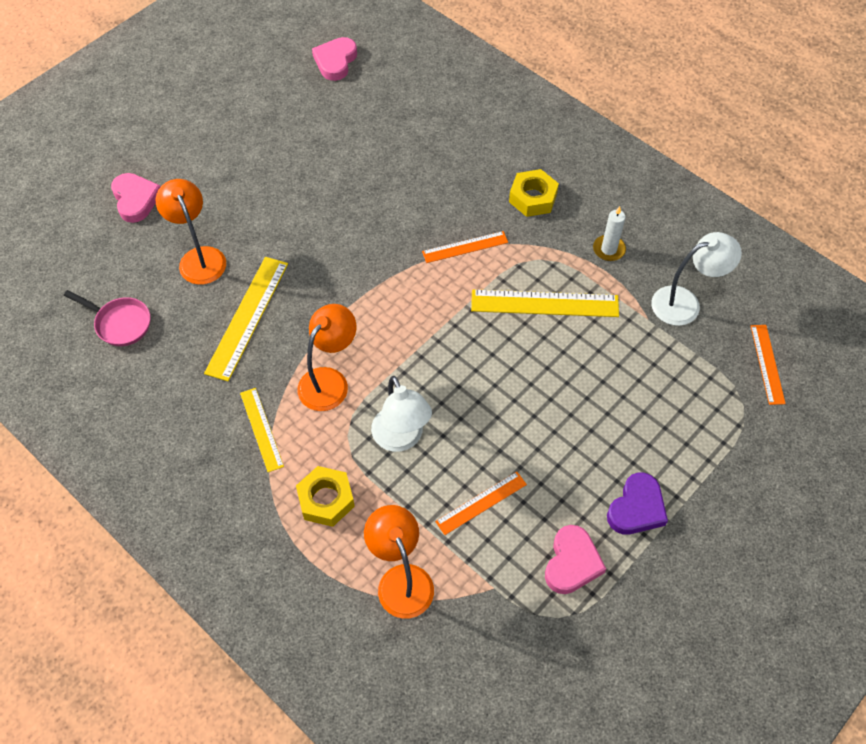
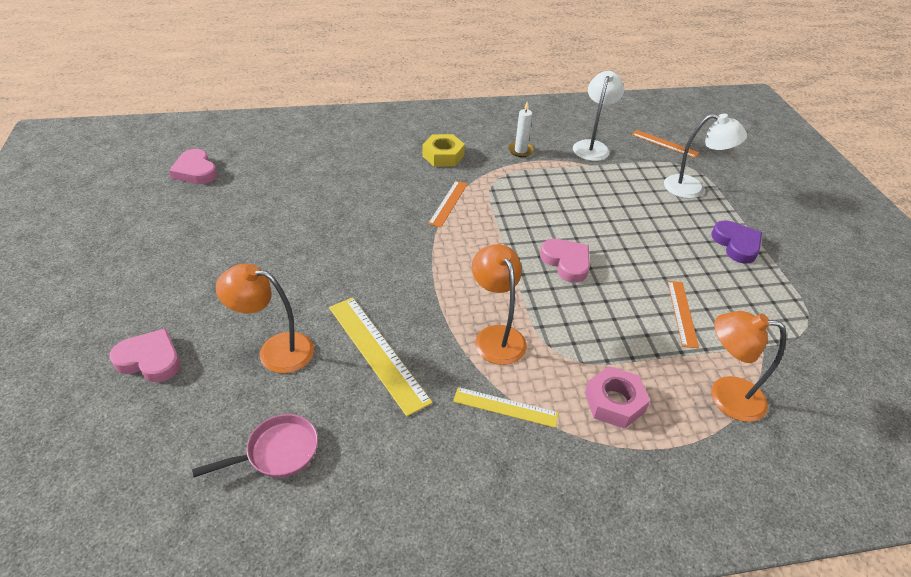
camera: 55 degrees left, 15 degrees down
(326, 500) = (614, 402): yellow nut -> pink nut
(401, 439) = (589, 324): white lamp -> white lamp (692, 188)
(544, 303) = (535, 196): yellow ruler -> none
(572, 563) = (763, 296): pink heart -> pink heart (566, 262)

